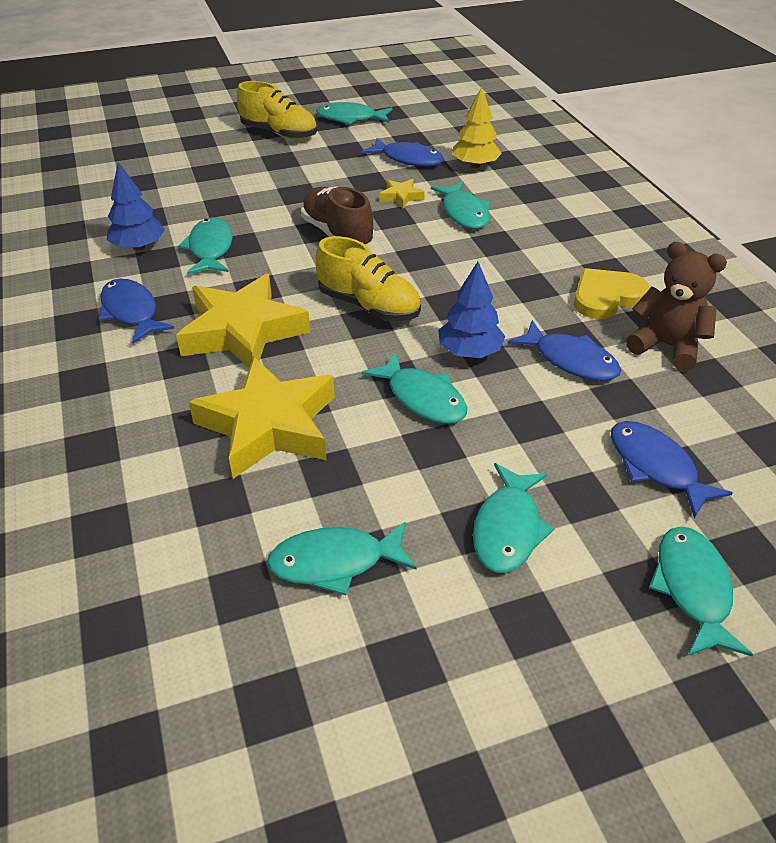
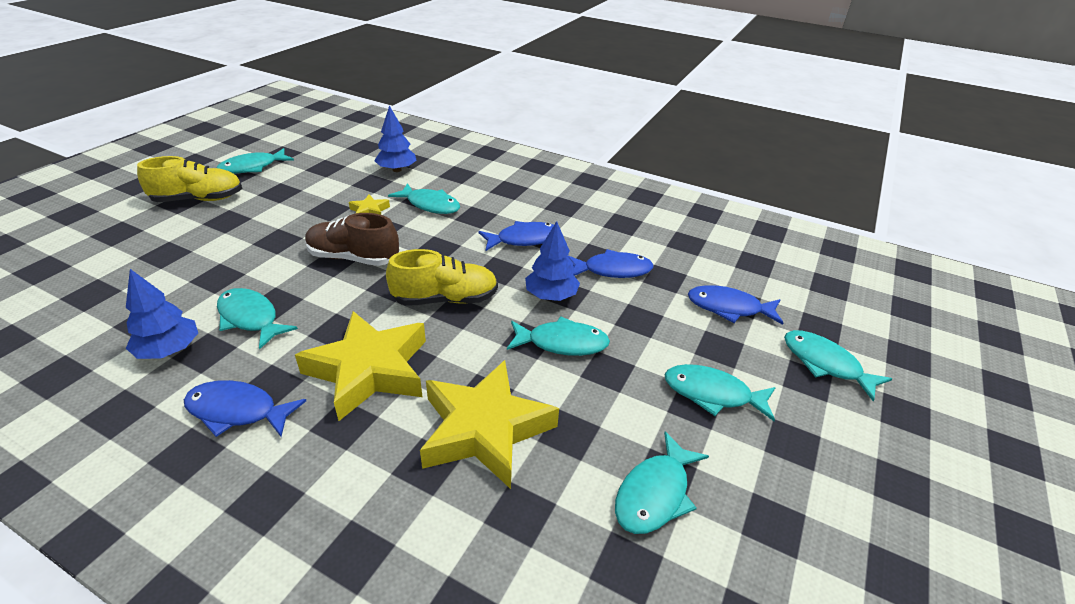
camera: 45 degrees left, 5 degrees down
(408, 159) = (340, 182): blue fish -> blue fish (524, 239)
(475, 165) = (397, 170): yellow tree -> blue tree
(508, 528) = (712, 394): turquoise fish -> turquoise fish turned 135 degrees clockwise
(606, 297) = (583, 222): yellow heart -> none
(667, 346) = (648, 236): brown teddy bear -> none

